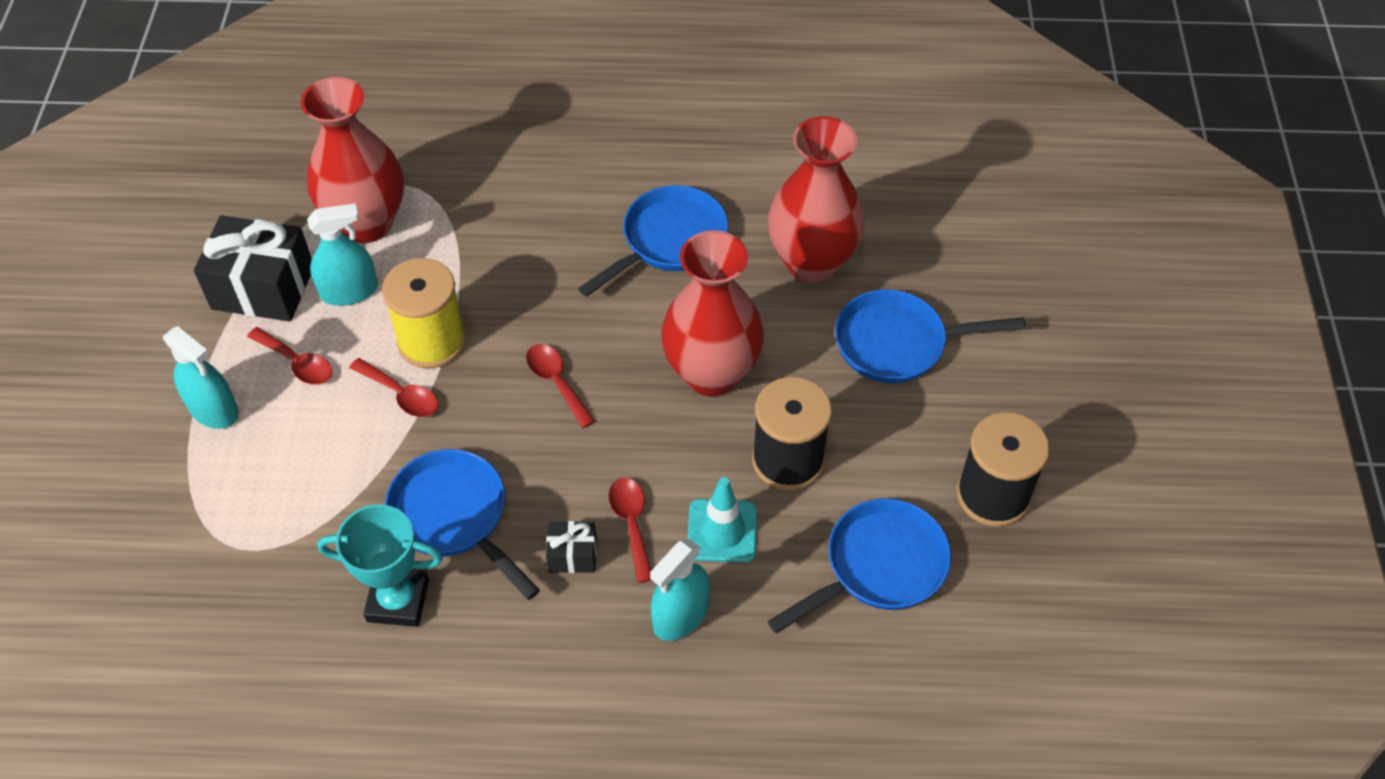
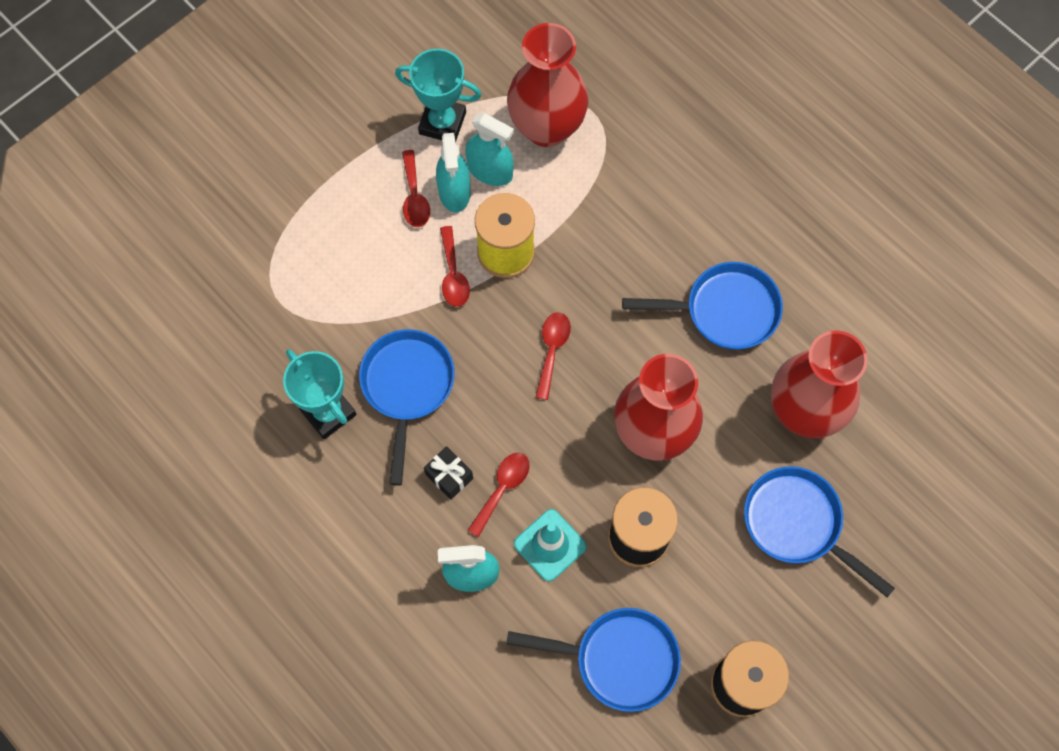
camera: 45 degrees right, 15 degrees up
(214, 410) = (340, 188): turquoise spray bottle -> turquoise spray bottle (454, 191)
(263, 288) = (442, 123): black gift -> turquoise trophy

